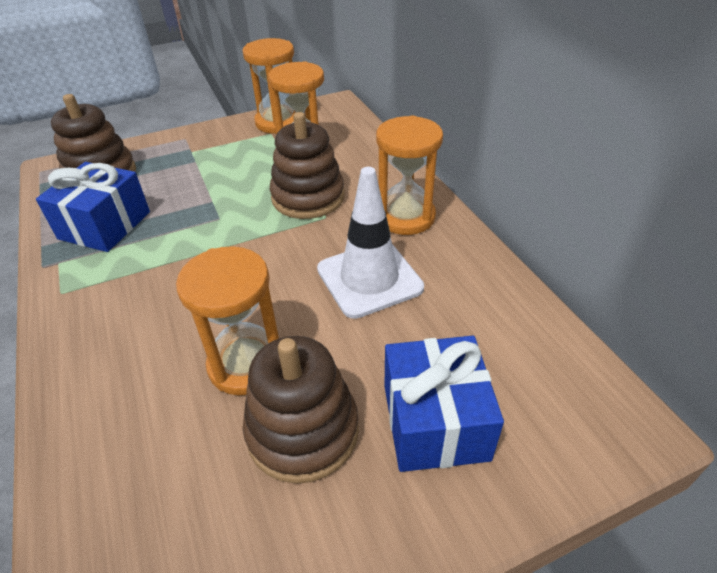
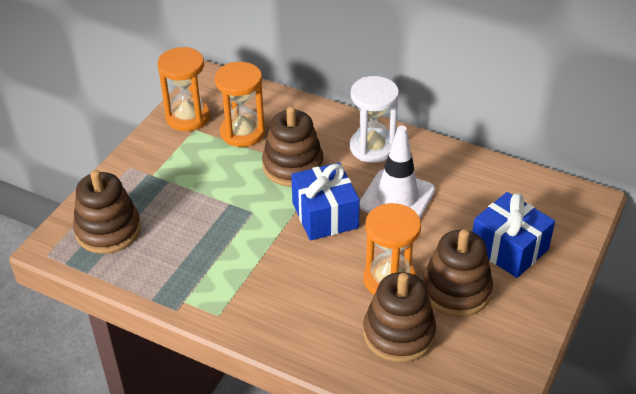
camera: 40 degrees left, 0 degrees up
(105, 225) = (176, 261): blue gift -> blue gift (325, 215)
(171, 438) = (399, 334): none -> brown stacking toy
(405, 217) = (372, 147): orange hourglass -> white hourglass

